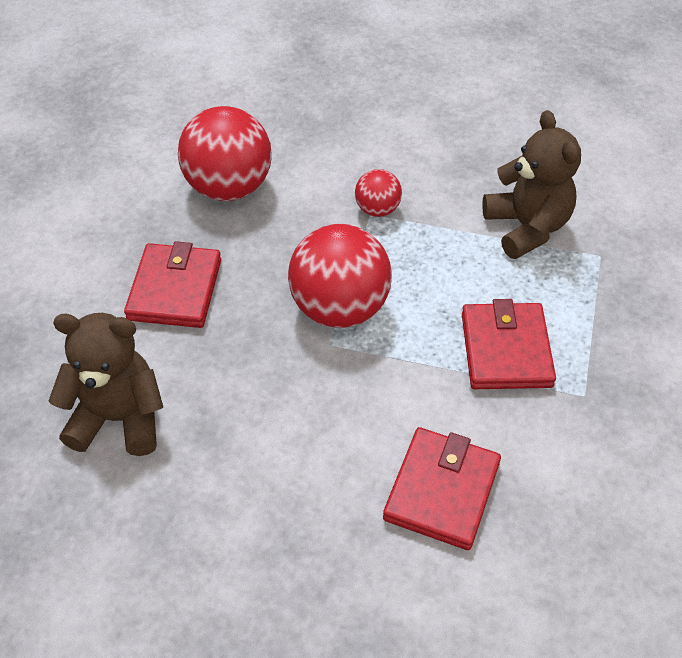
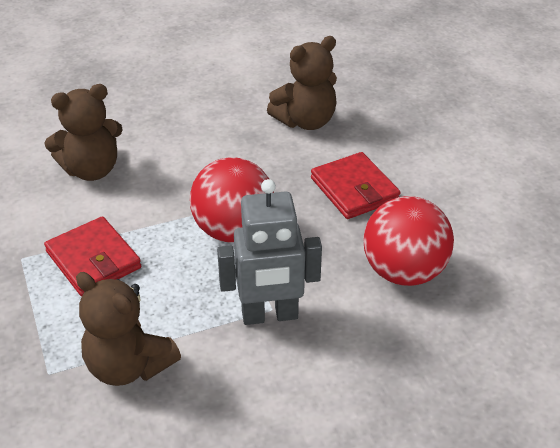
camera: 145 degrees right, 10 degrees down
(377, 209) = (270, 315): red ball -> grey robot
(442, 491) = (91, 170): red wallet -> brown teddy bear

